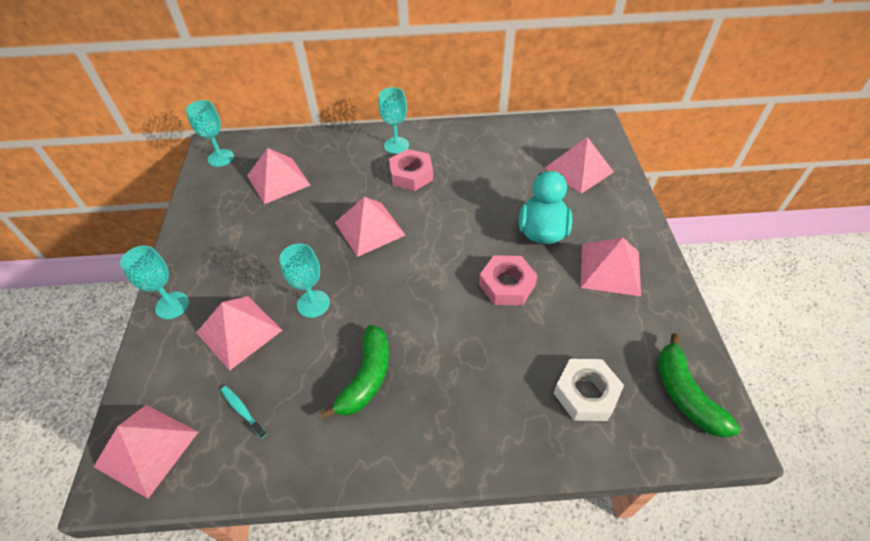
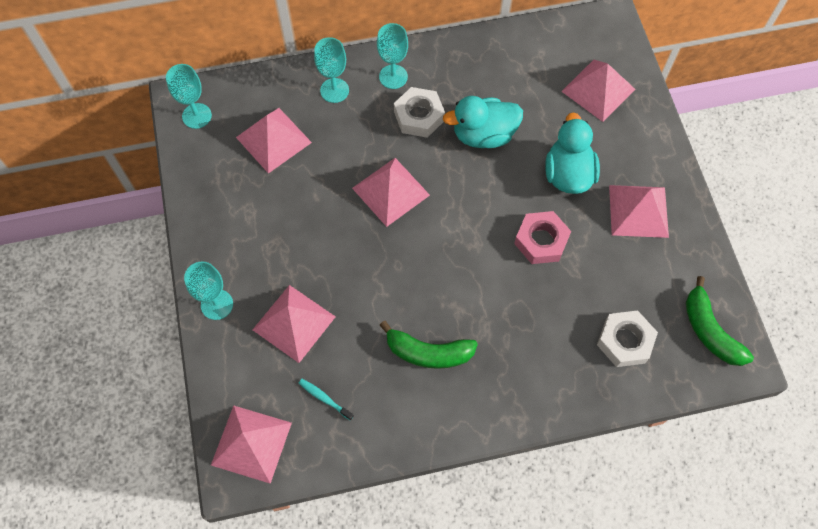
camera: 10 degrees left, 15 degrees up
(313, 304) = (357, 285): turquoise goblet -> turquoise goblet (334, 90)
(367, 377) = (428, 353): green banana -> green banana turned 90 degrees clockwise
(411, 175) = (419, 116): pink nut -> white nut
(467, 193) = (483, 135): none -> turquoise duck

